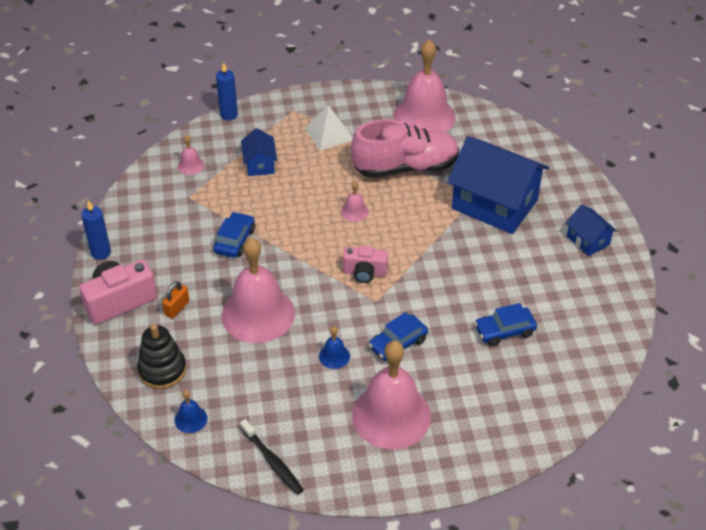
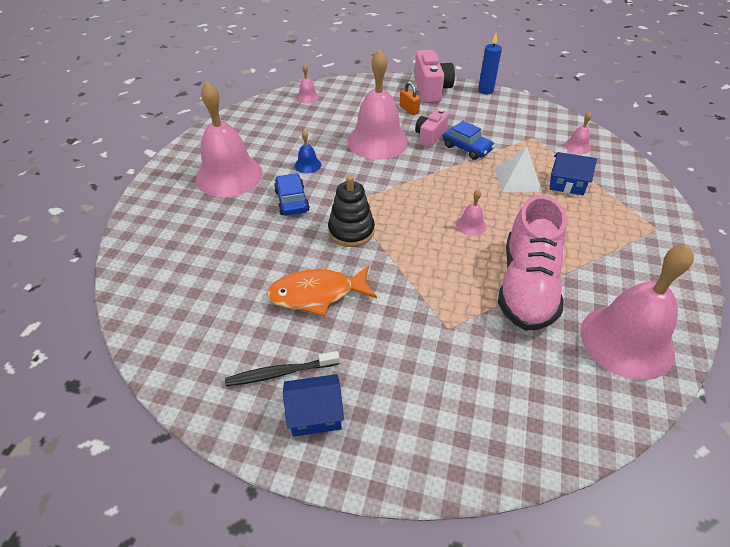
camera: 115 degrees right, 0 degrees up
(162, 370) = (356, 94): black stacking toy -> black stacking toy (351, 231)
(191, 419) = (307, 97): blue bell -> pink bell
(229, 115) = (654, 183): blue candle -> none
(272, 461) = (246, 118): black toothbrush -> black toothbrush (280, 373)
(329, 134) = (606, 243): white pyramid -> white pyramid (517, 179)
(365, 273) = (385, 207): pink camera -> pink camera (430, 137)
(494, 204) = (428, 343): blue house -> none
(495, 278) = (317, 294): none -> orange fish
(504, 331) = (249, 273): blue car -> none

